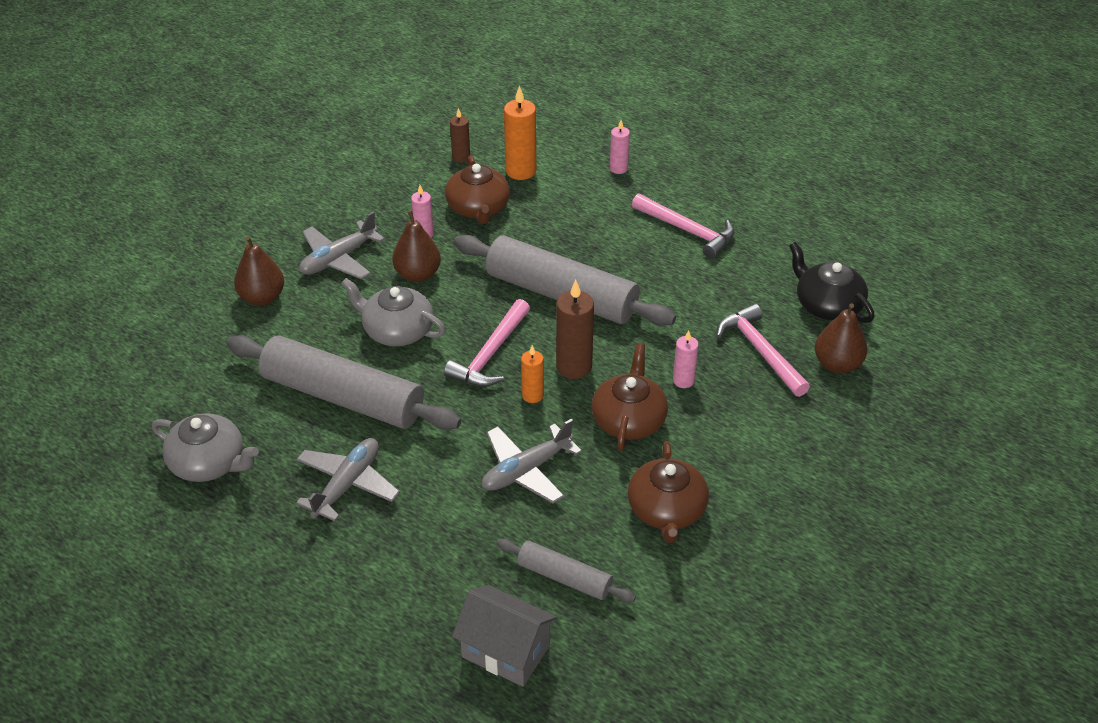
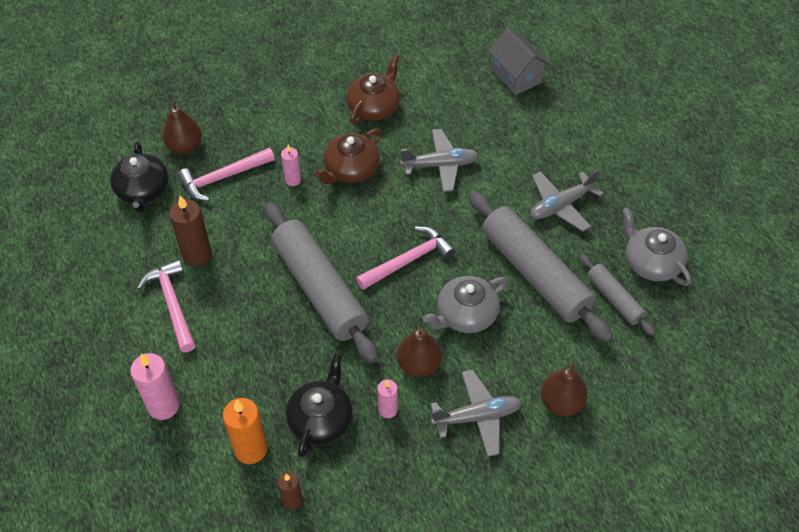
camera: 150 degrees left, 10 degrees up
(397, 330) = (466, 314): grey teapot -> grey teapot turned 90 degrees clockwise
(478, 208) = (321, 419): brown teapot -> black teapot
(532, 395) = (401, 214): orange candle -> none
(564, 578) = (460, 97): grey rolling pin -> grey rolling pin (614, 299)
(574, 367) = (357, 223): brown candle -> brown candle (197, 255)
(618, 168) = (163, 406): pink candle -> pink candle, size x1.68
(760, 351) = (223, 178): pink hammer -> pink hammer turned 60 degrees clockwise

